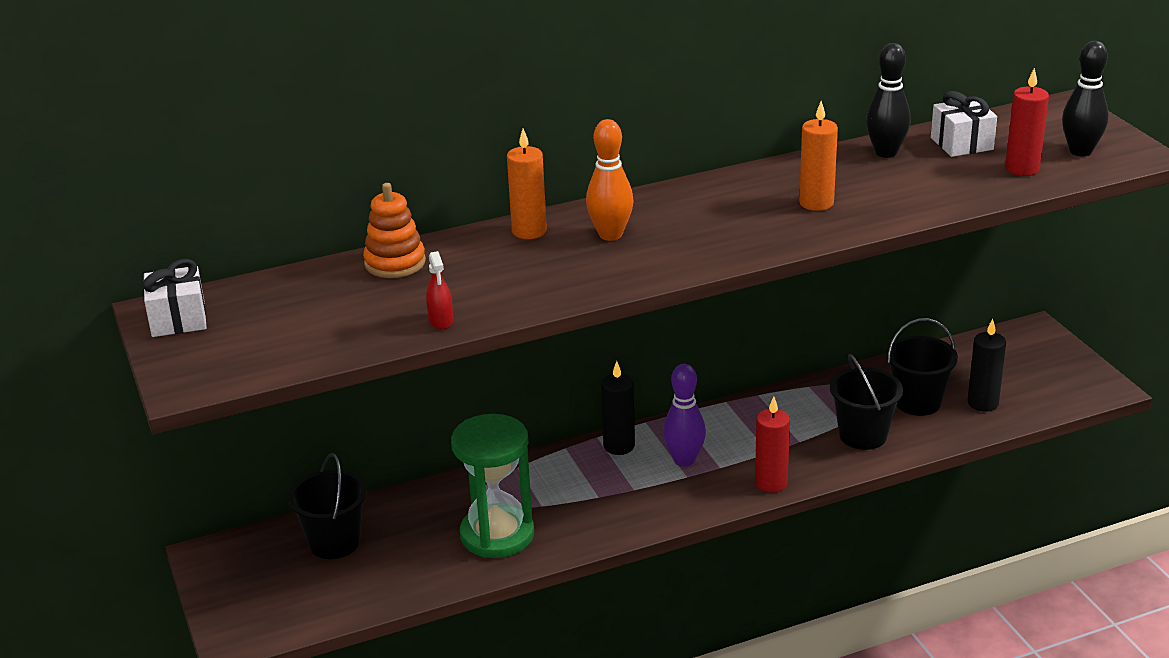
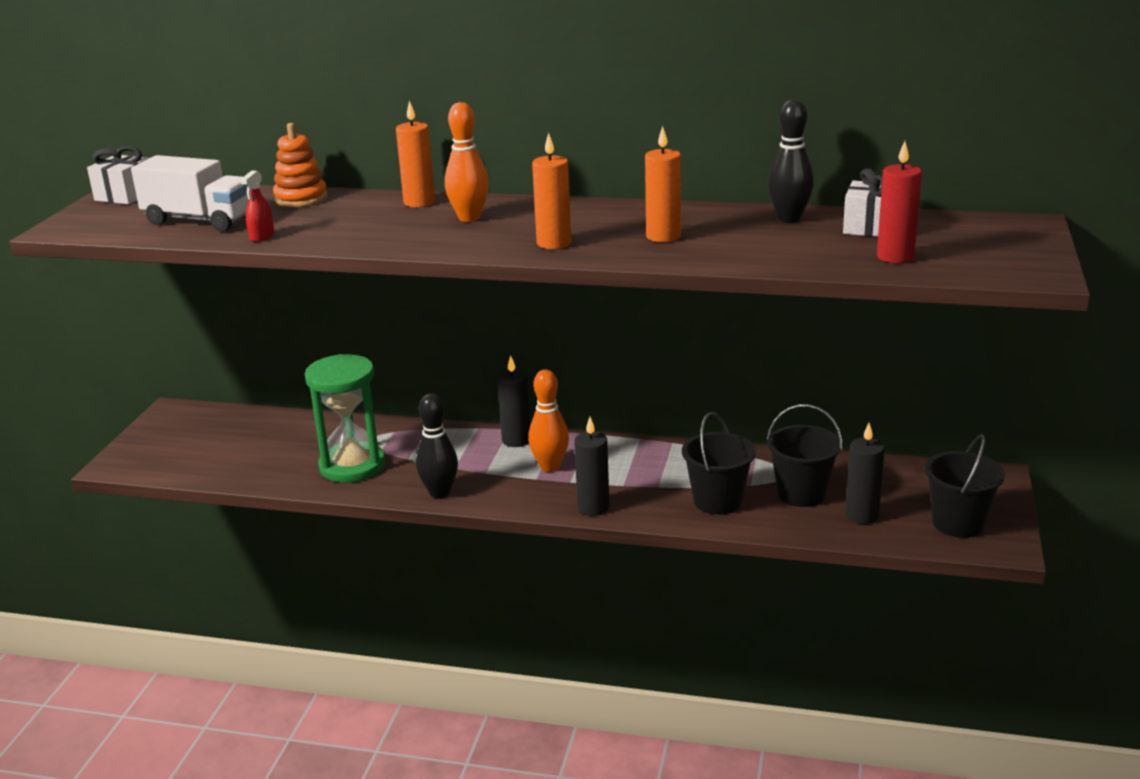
camera: 35 degrees right, 5 degrees down
(333, 323) = (200, 220): none -> white truck
(334, 542) = (249, 431): black bucket -> black bucket (958, 523)
(684, 460) = (550, 467): purple bowling pin -> orange bowling pin
(736, 239) = (554, 243): none -> orange candle
(771, 483) = (593, 507): red candle -> black candle
(1080, 151) = (980, 258): black bowling pin -> black bowling pin (440, 492)

